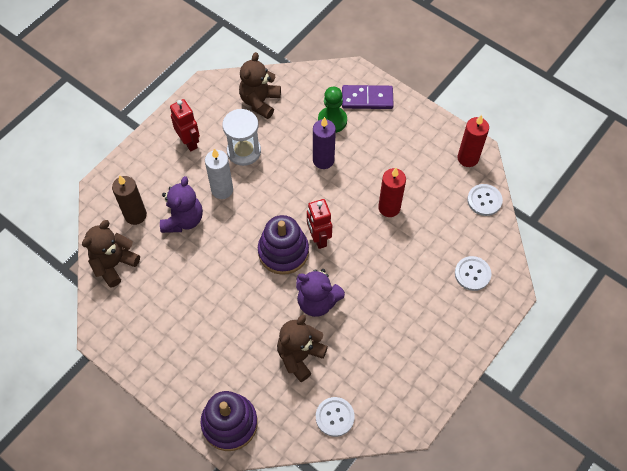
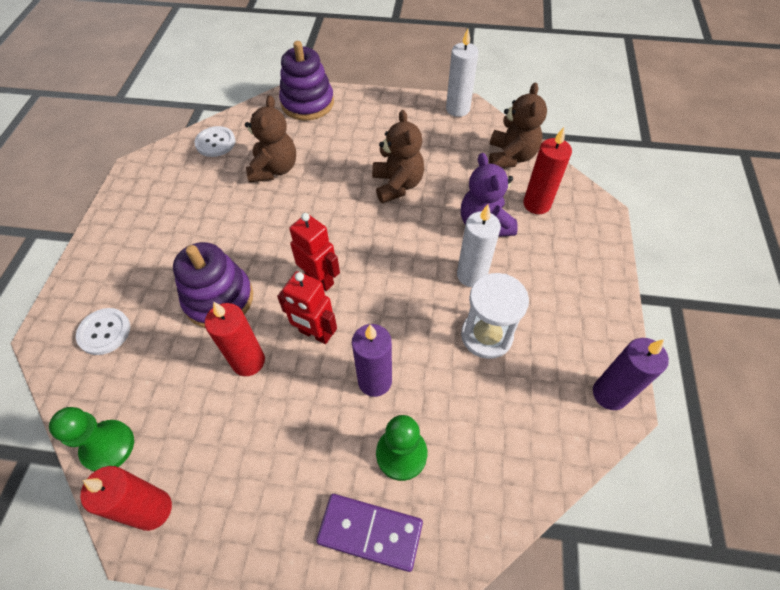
camera: 150 degrees right, 5 degrees down
(109, 337) = (457, 109): none -> white candle
(135, 215) = (536, 204): brown candle -> red candle
(189, 142) = (561, 310): red robot -> red robot (315, 334)
(207, 92) = (609, 394): none -> purple candle
(260, 101) = (527, 423): brown teddy bear -> brown teddy bear (397, 185)
(283, 252) = (351, 246): purple stacking toy -> purple stacking toy (219, 299)
(317, 301) = (283, 218): purple teddy bear -> none
(367, 99) = (370, 532): purple domino -> purple domino turned 45 degrees clockwise
(484, 200) = (108, 446): white button -> green pawn

